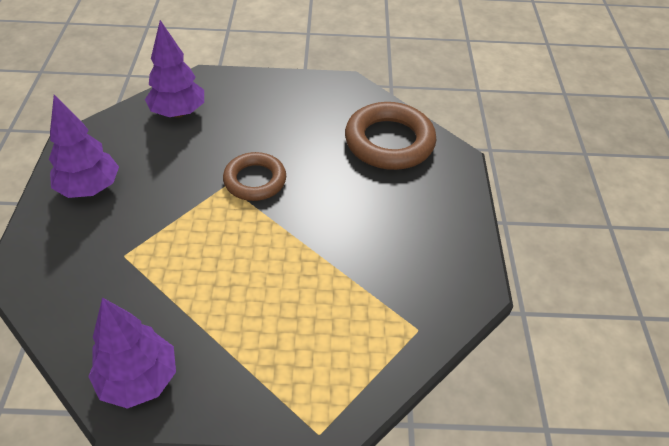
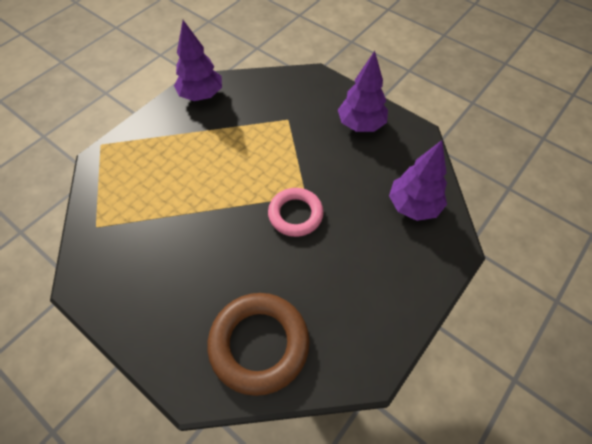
camera: 130 degrees right, 10 degrees up
(255, 180) = (295, 214): brown ring -> pink ring

